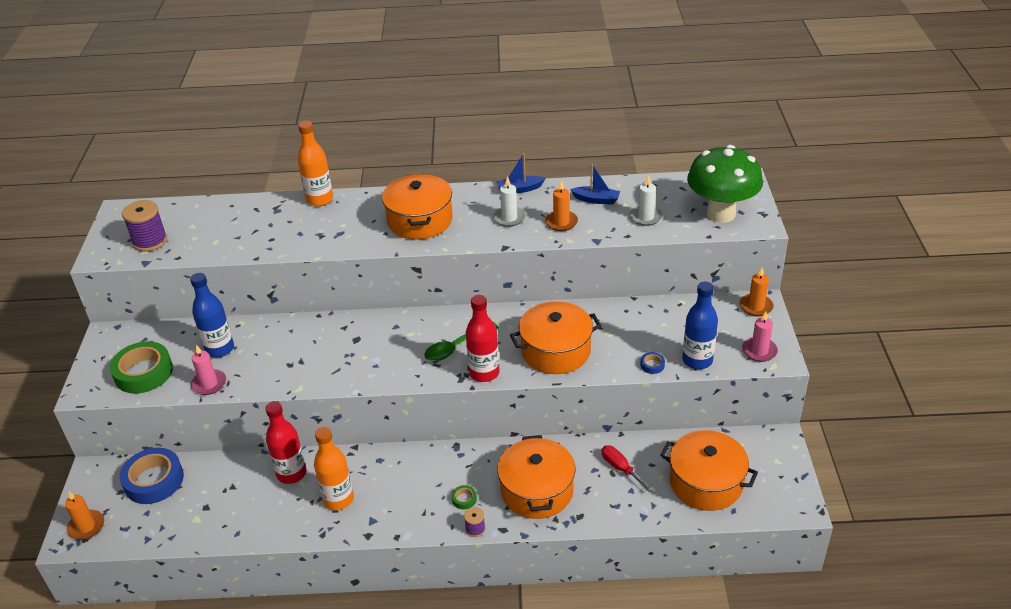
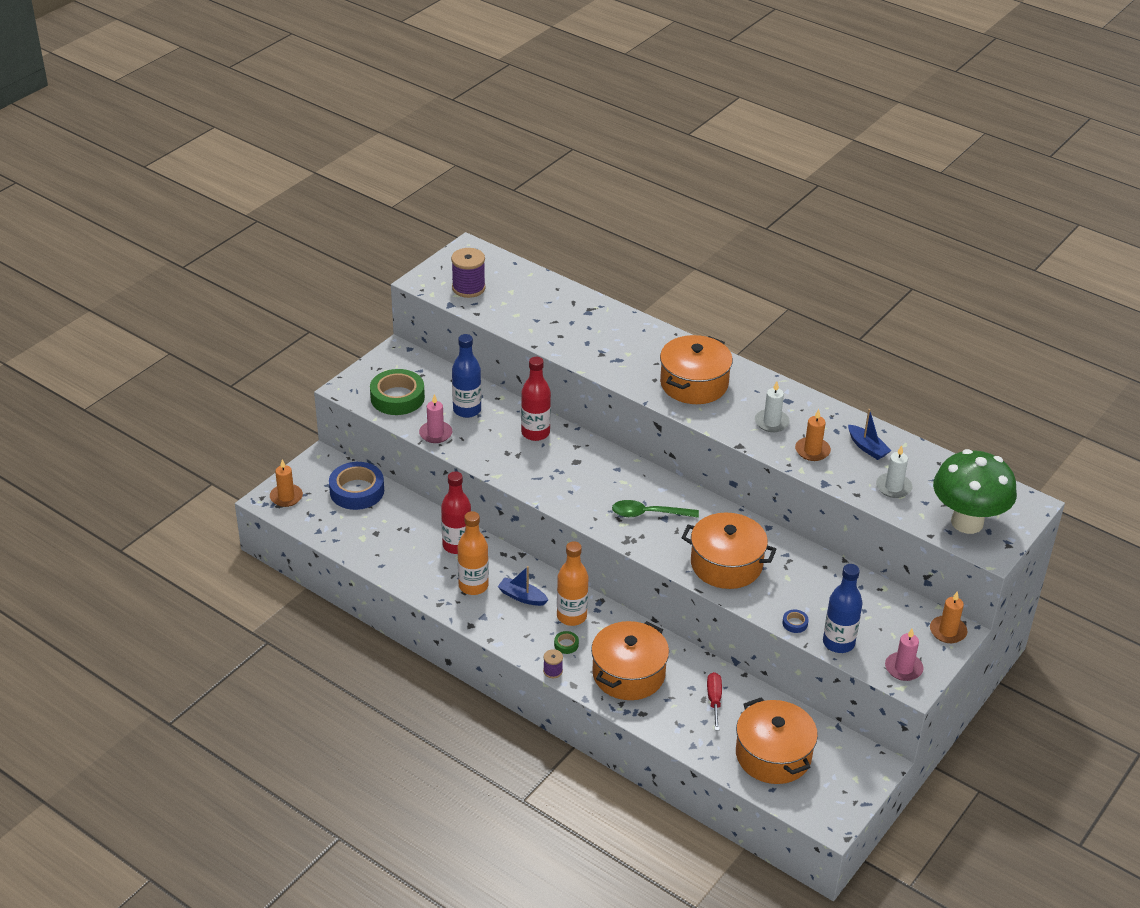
camera: 35 degrees right, 0 degrees up
(320, 199) = (631, 321): orange bottle -> orange bottle (571, 616)
(484, 373) = (649, 547): red bottle -> red bottle (535, 433)
(519, 189) = (809, 401): blue boat -> blue boat (522, 597)

